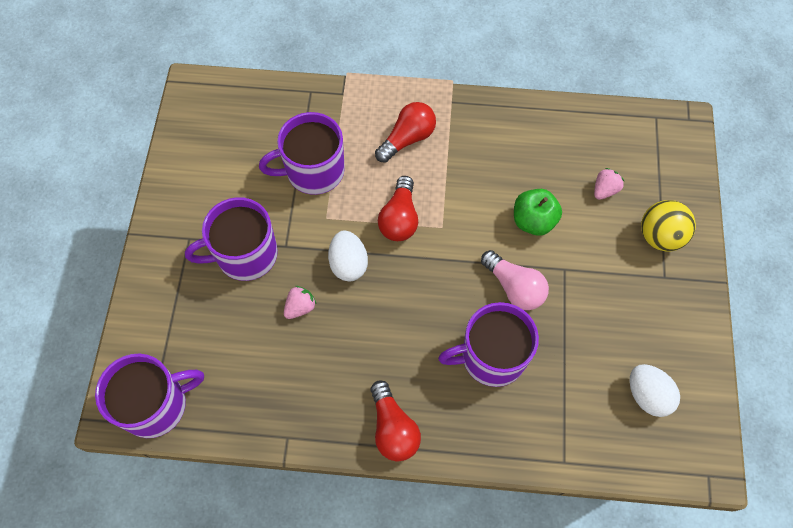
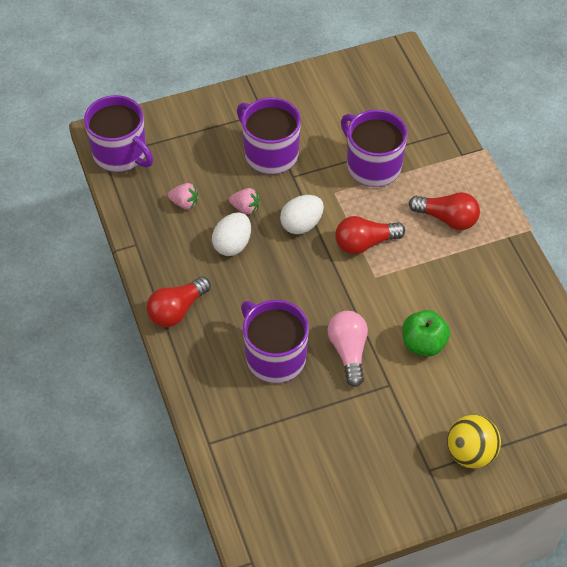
camera: 65 degrees right, 10 degrees down
(514, 287) = (348, 351): pink light bulb -> pink light bulb turned 150 degrees clockwise
(604, 190) = (492, 391): pink strawberry -> pink strawberry (184, 203)
(647, 395) = (302, 490): white egg -> white egg (232, 244)

